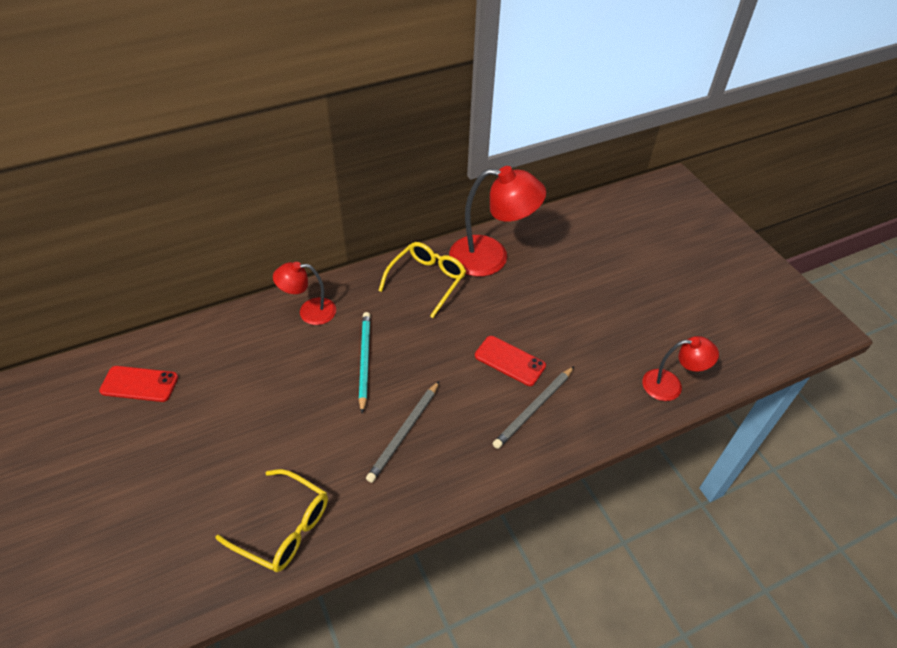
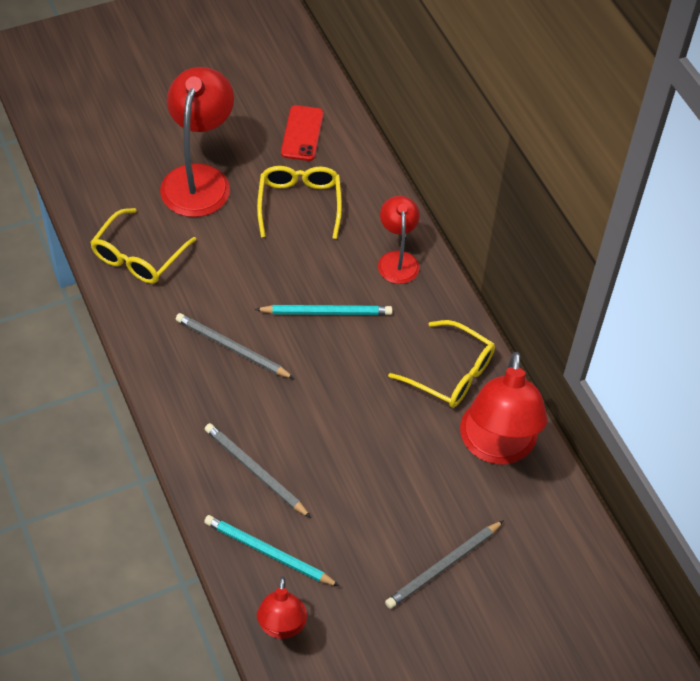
camera: 90 degrees right, 5 degrees up
(182, 475) = (199, 179): none -> red lamp
(233, 384) = (299, 204): none -> yellow glasses
(509, 361) = (323, 453): red phone -> none
(595, 289) = (443, 566): none -> grey pencil
(609, 396) = (268, 553): none -> turquoise pencil

